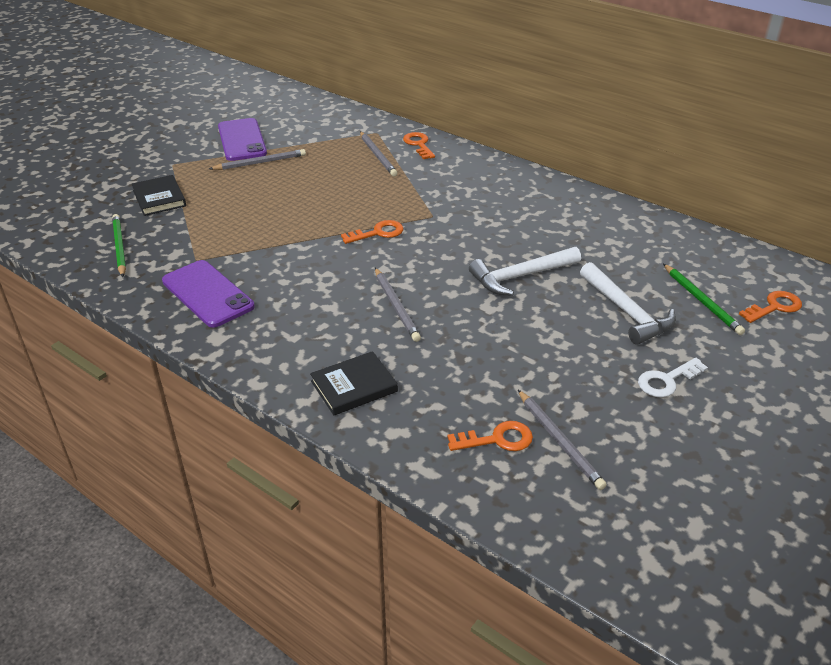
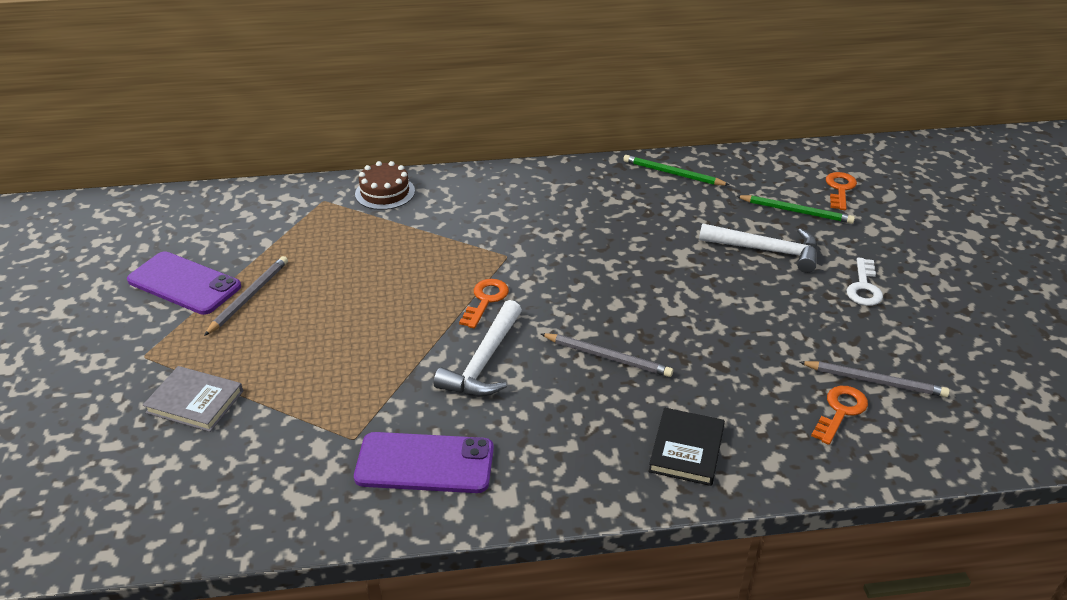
camera: 45 degrees left, 0 degrees up
(119, 247) = (241, 483): green pencil -> green pencil (673, 174)
(159, 198) = (195, 402): black book -> grey book
(377, 155) = (363, 224): grey pencil -> none
(419, 145) = (385, 192): orange key -> brown cake
(520, 276) = (657, 268): white hammer -> white hammer (484, 362)

